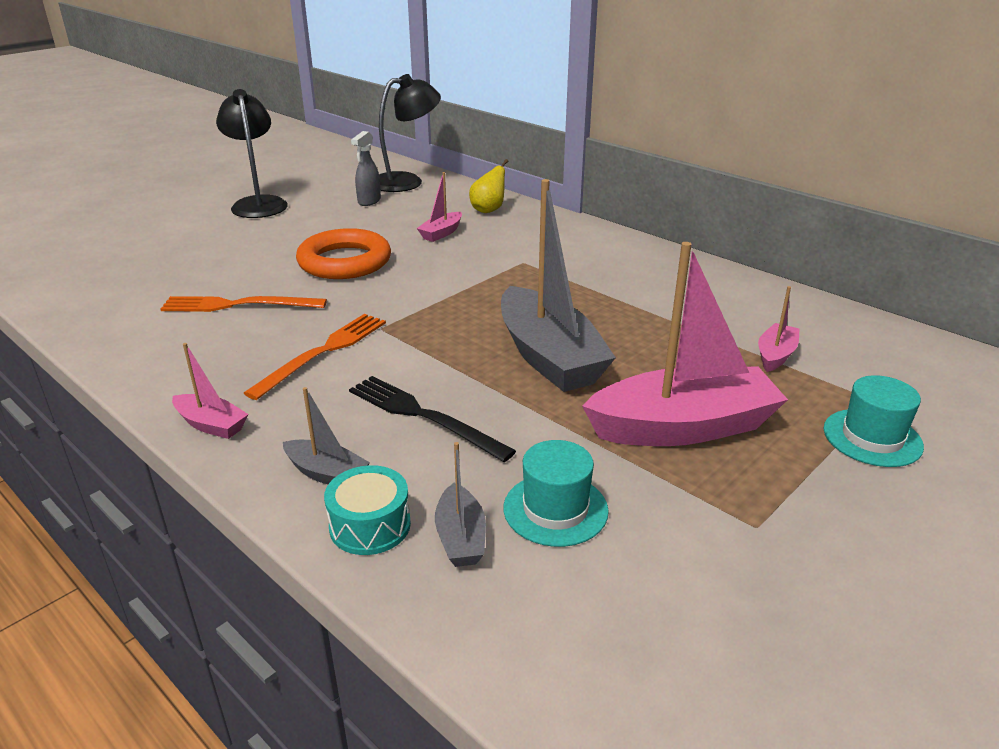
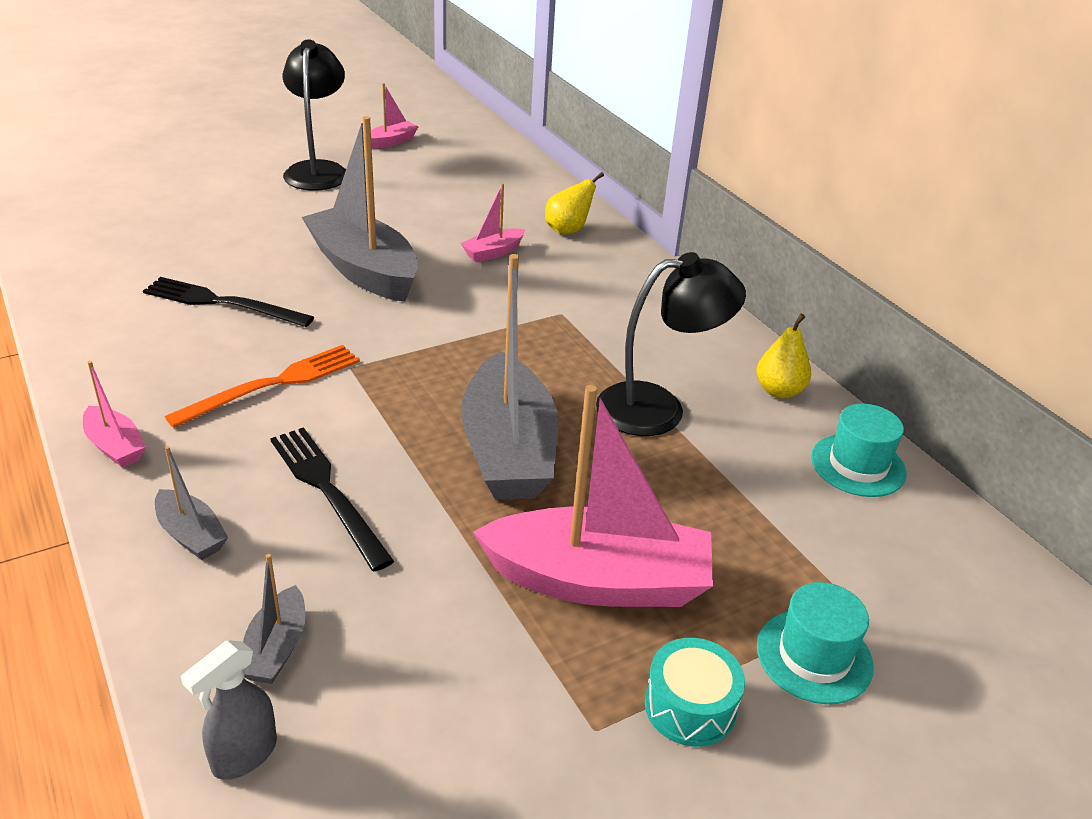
camera: 15 degrees right, 5 degrees up
(238, 305) = (222, 303): orange fork -> black fork
(344, 262) = (364, 270): orange ring -> grey boat
(369, 201) = (439, 191): grey spray bottle -> grey spray bottle (243, 755)
(370, 525) = (197, 608): turquoise drum -> turquoise drum (690, 706)
(407, 181) = (499, 170): black lamp -> black lamp (658, 408)
(555, 509) = (392, 644): turquoise hat -> turquoise hat (858, 465)
(718, 280) = (779, 391): none -> yellow pear
(775, 355) = (776, 513): pink boat -> pink boat (391, 142)

